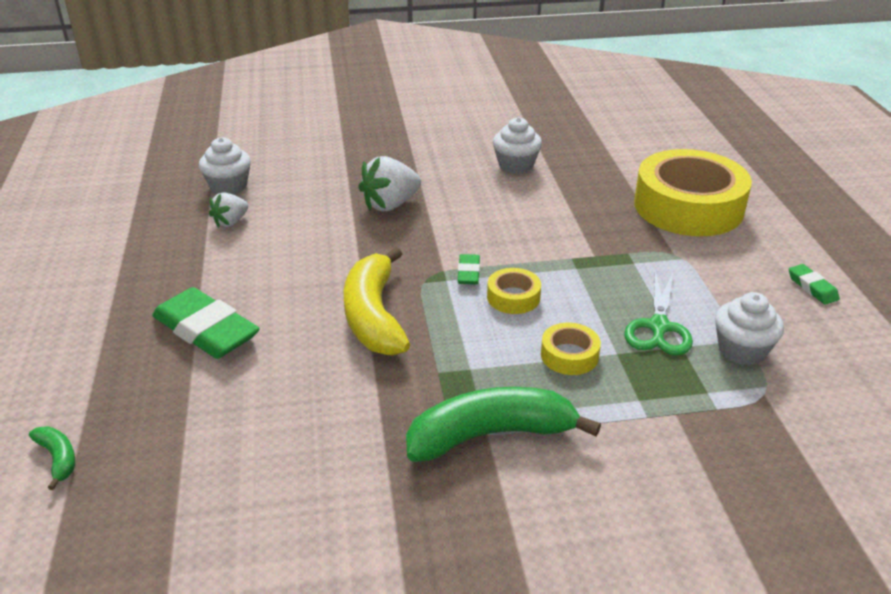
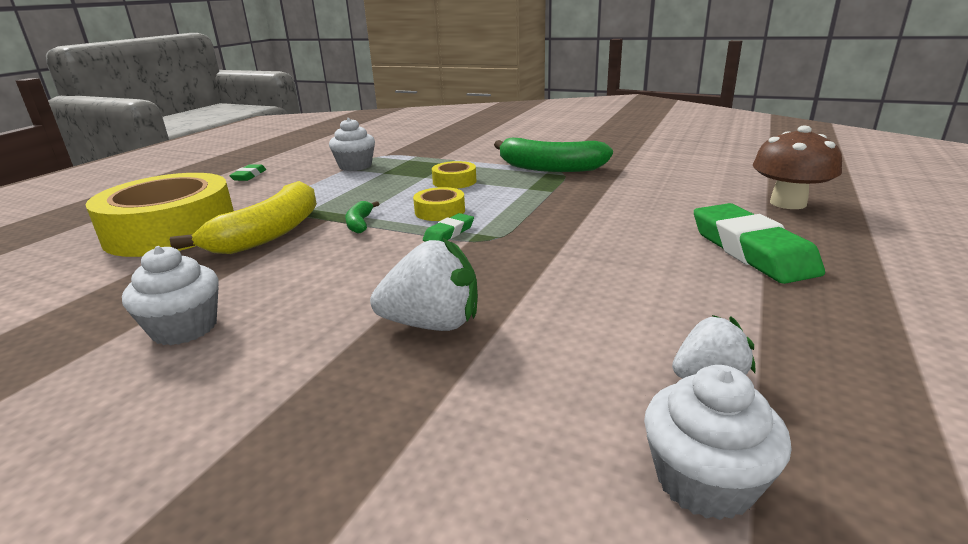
camera: 145 degrees left, 10 degrees down
(58, 458) = (877, 207): green banana -> green banana (360, 223)
(160, 434) = (788, 203): none -> brown mushroom
(374, 316) = (571, 225): yellow banana -> yellow banana (269, 233)
(658, 327) = (376, 180): green scissors -> none

